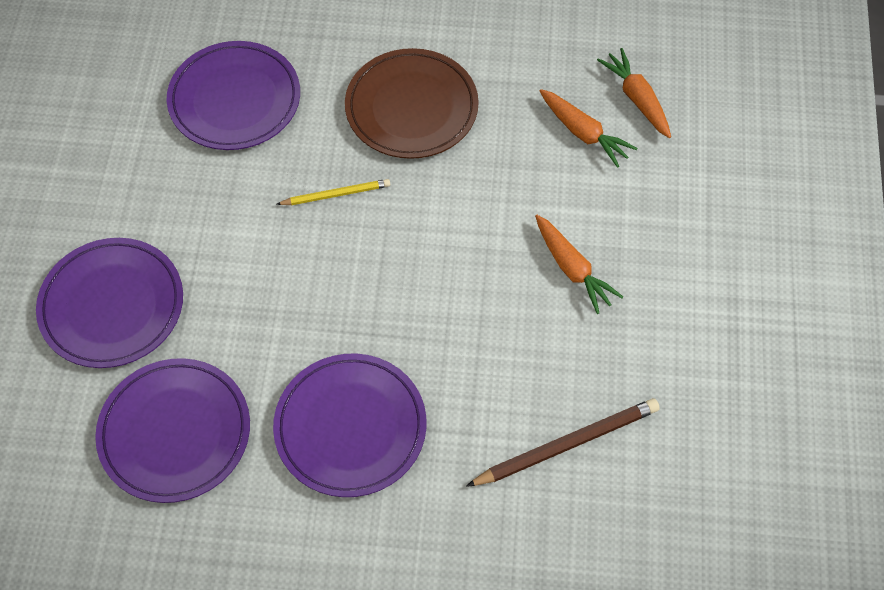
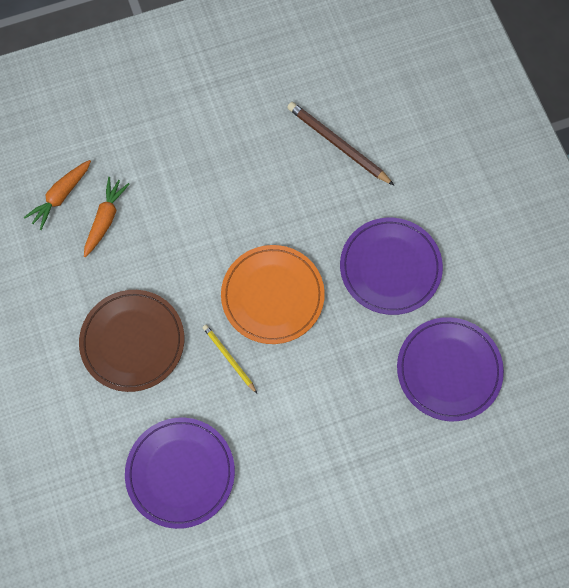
camera: 115 degrees left, 10 degrees up
(112, 306) = (386, 462): purple plate -> none
(388, 271) = (272, 296): none -> orange plate
(572, 269) = (217, 186): orange carrot -> none

